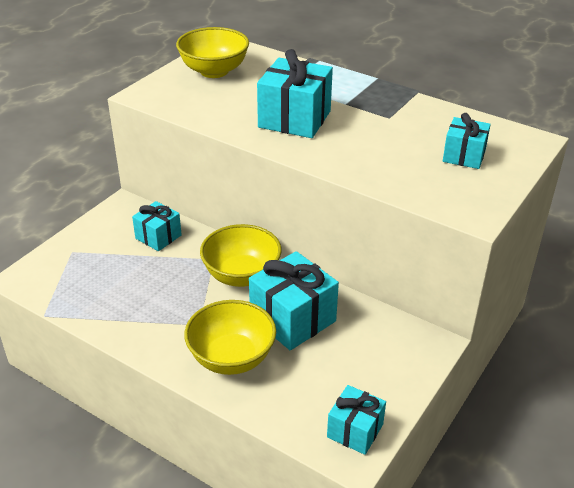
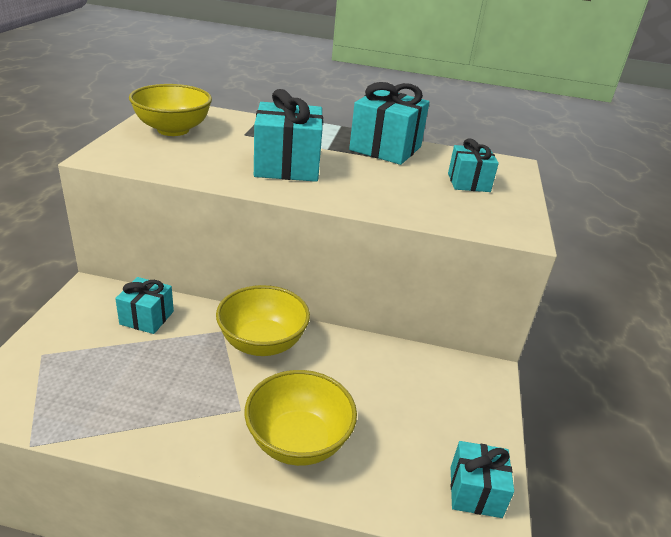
camera: 25 degrees left, 5 degrees down
(293, 319) = (341, 379): turquoise gift -> turquoise gift (385, 148)

